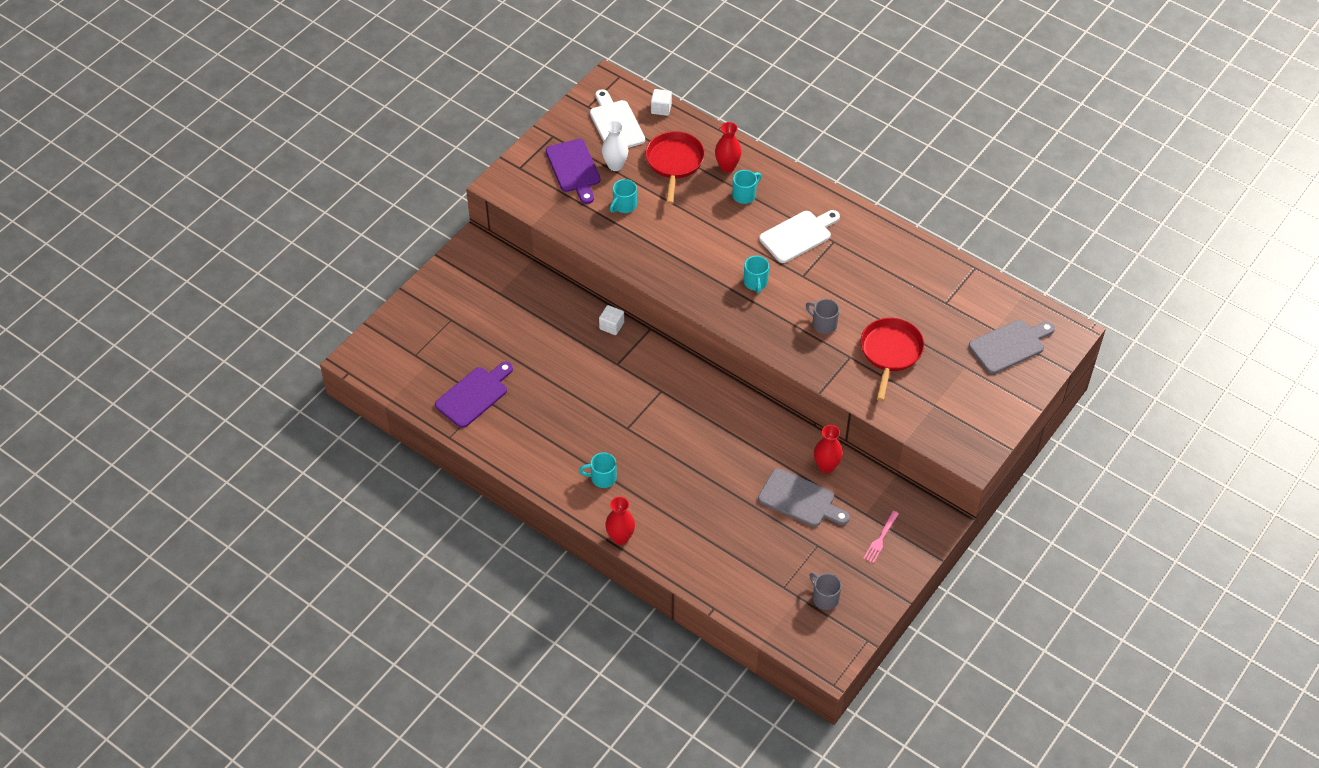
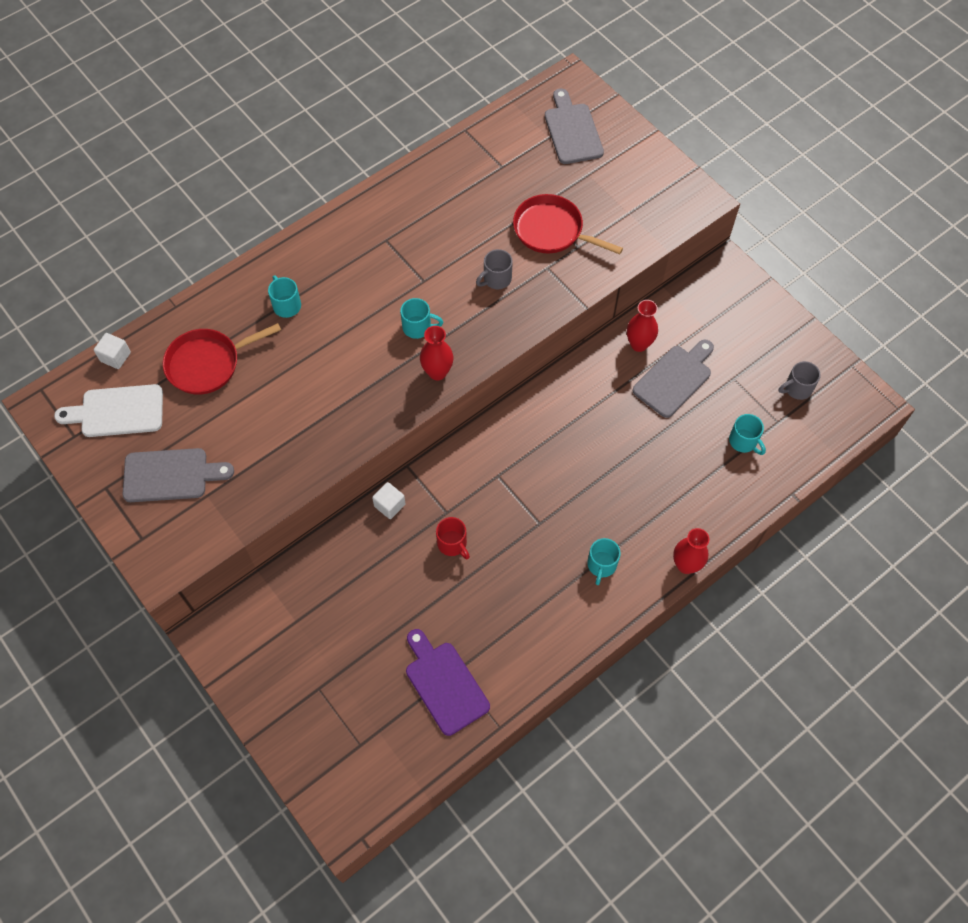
camera: 75 degrees left, 10 degrees up
(574, 169) = (171, 475): purple cutting board -> grey cutting board
(591, 374) = (452, 544): none -> red mug
(615, 165) = (185, 428): white vase -> none
(624, 205) = (253, 433): turquoise mug -> turquoise mug (743, 441)
(674, 163) = (208, 363): red pan -> red pan turned 45 degrees counterclockwise
(727, 167) = (237, 312): red vase -> red vase (437, 372)
(798, 235) = (365, 269): white cutting board -> none
(880, 539) = (736, 321): pink fork -> none

